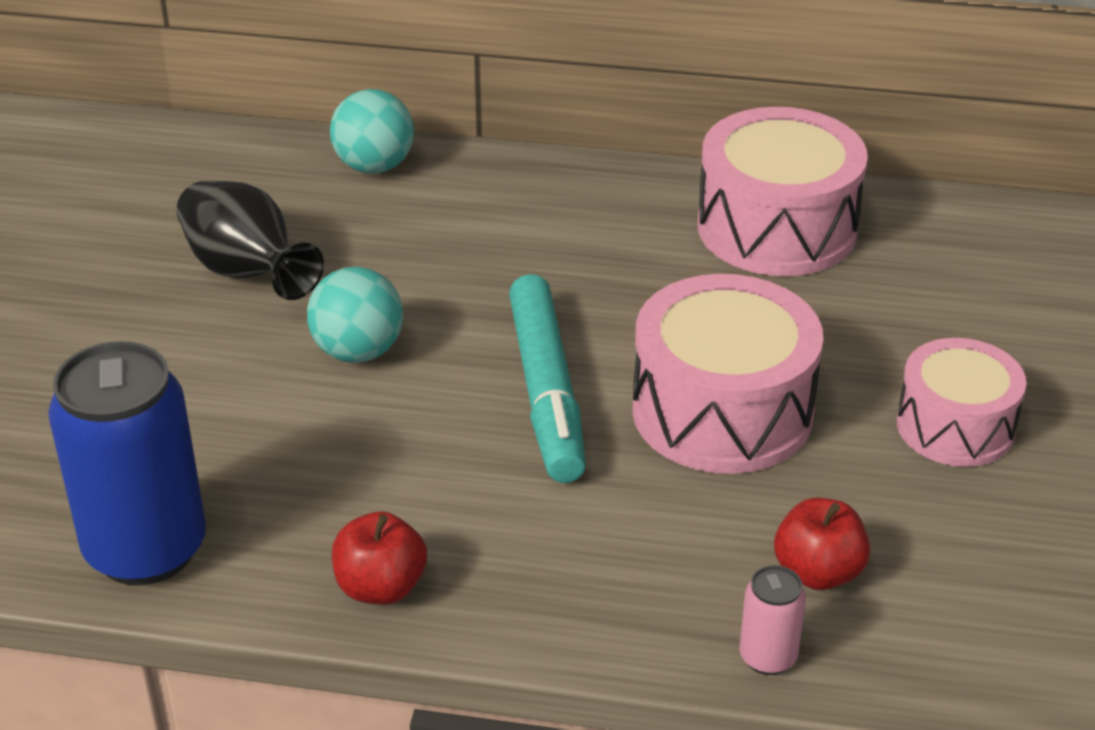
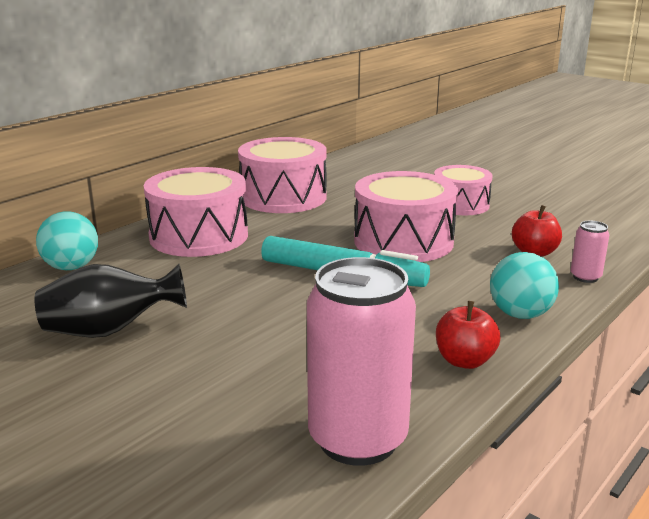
camera: 60 degrees left, 15 degrees down
(146, 549) = (357, 439): blue can -> pink can
(358, 351) = (241, 315): turquoise ball -> turquoise ball (520, 314)
(554, 216) = (199, 236): none -> pink drum

